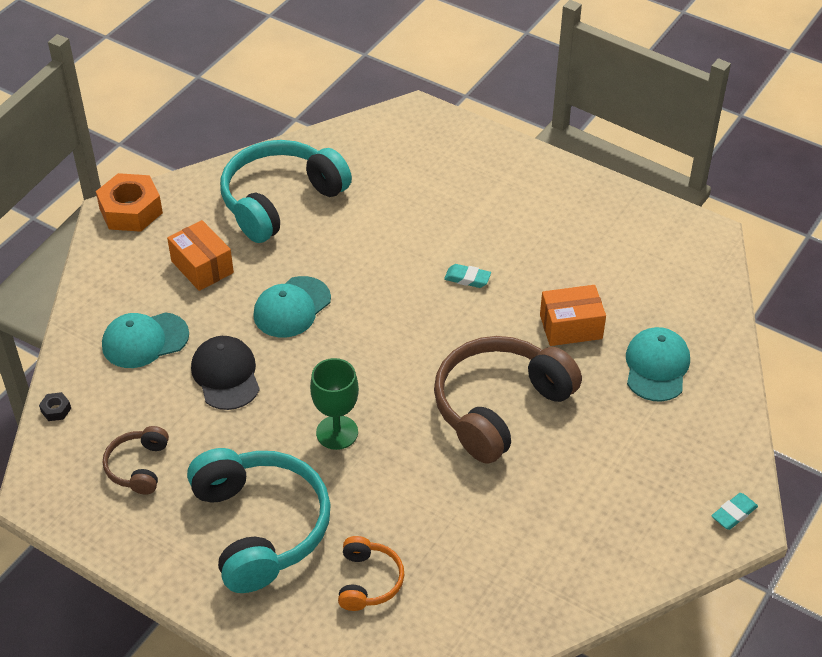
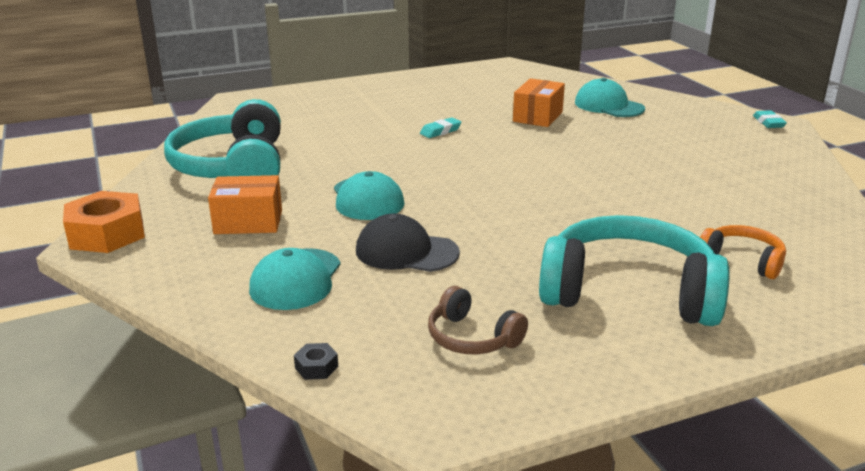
camera: 55 degrees left, 20 degrees down
(337, 432) = (545, 223): green goblet -> none
(499, 407) = (590, 158): brown headphones -> none

